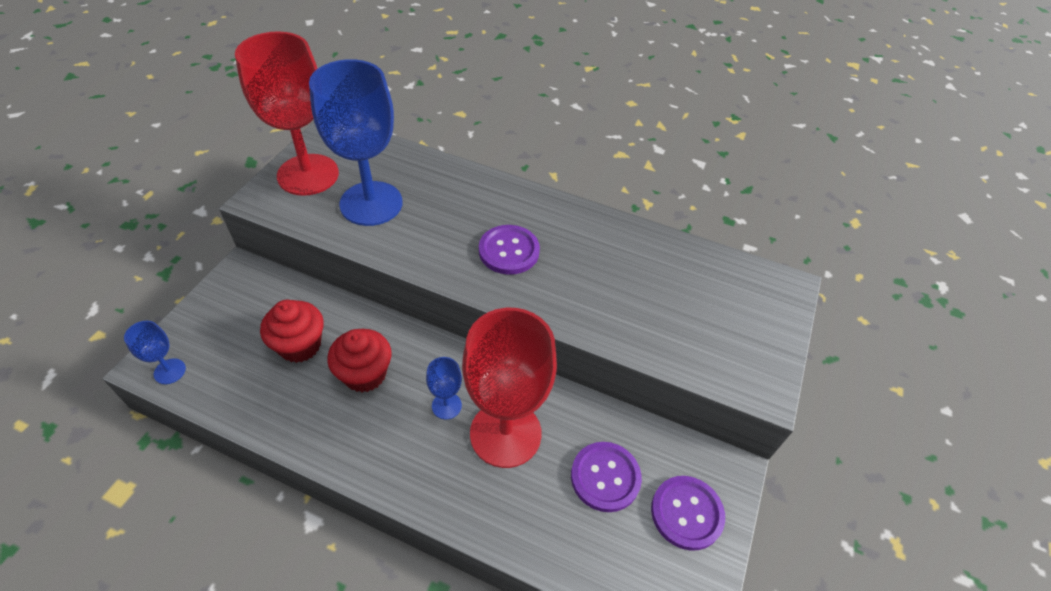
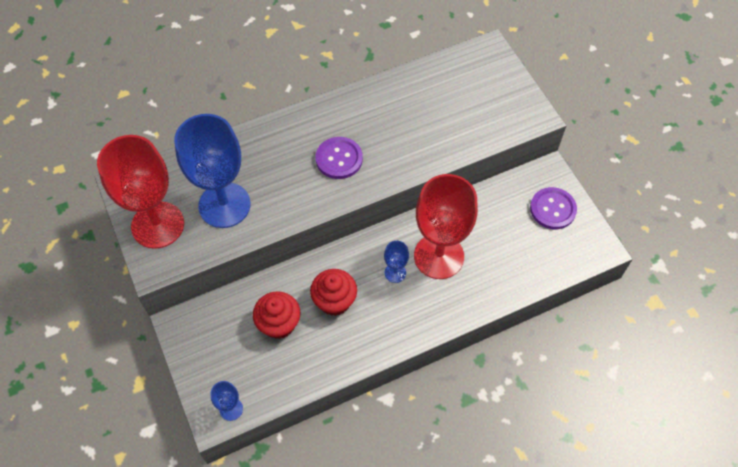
camera: 45 degrees left, 10 degrees up
(605, 477) = (504, 229): purple button -> none

